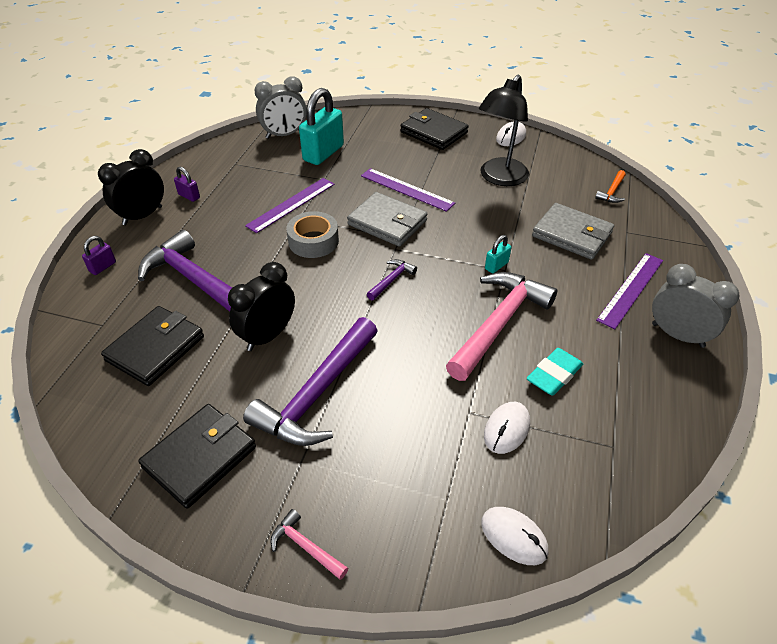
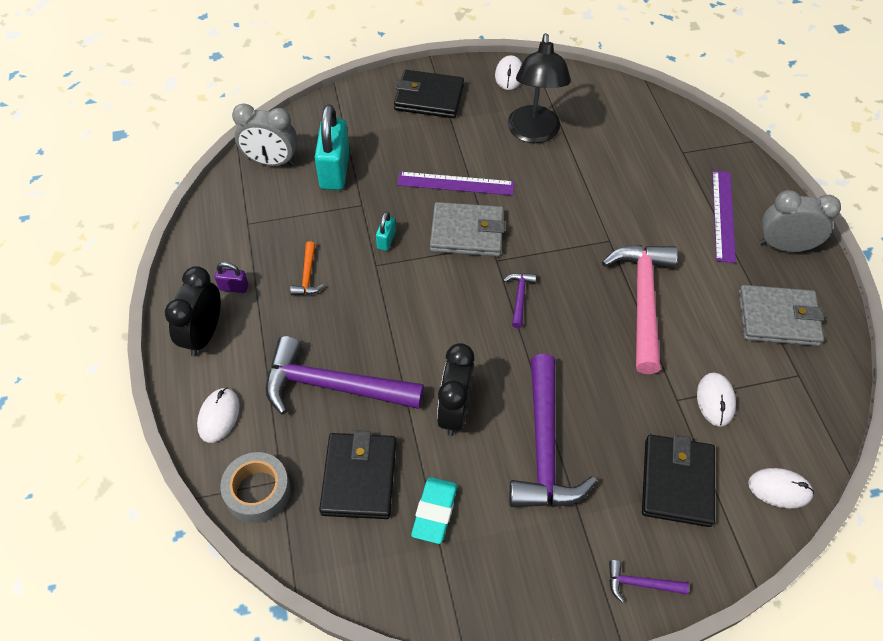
camera: 30 degrees left, 10 degrees up
(103, 267) = (219, 416): purple padlock -> white mouse
(200, 457) = (494, 558): black wallet -> black wallet (677, 482)
(284, 135) = (271, 162): grey clock -> grey clock turned 60 degrees clockwise
(291, 204) = (354, 251): purple ruler -> none
(305, 546) = (640, 584): pink hammer -> purple hammer
(313, 241) = (412, 286): grey tape -> grey tape (258, 491)
(496, 266) = (599, 239): turquoise padlock -> turquoise padlock (386, 240)
(554, 375) = (717, 331): turquoise eraser -> turquoise eraser (434, 512)
(572, 234) = (640, 175): grey wallet -> grey wallet (777, 318)
(612, 192) = (643, 110): orange hammer -> orange hammer (307, 276)

